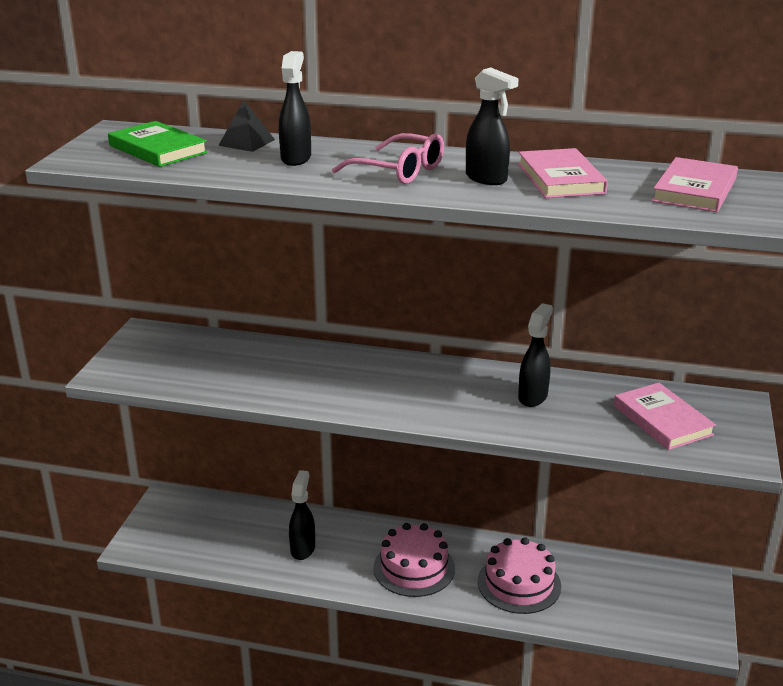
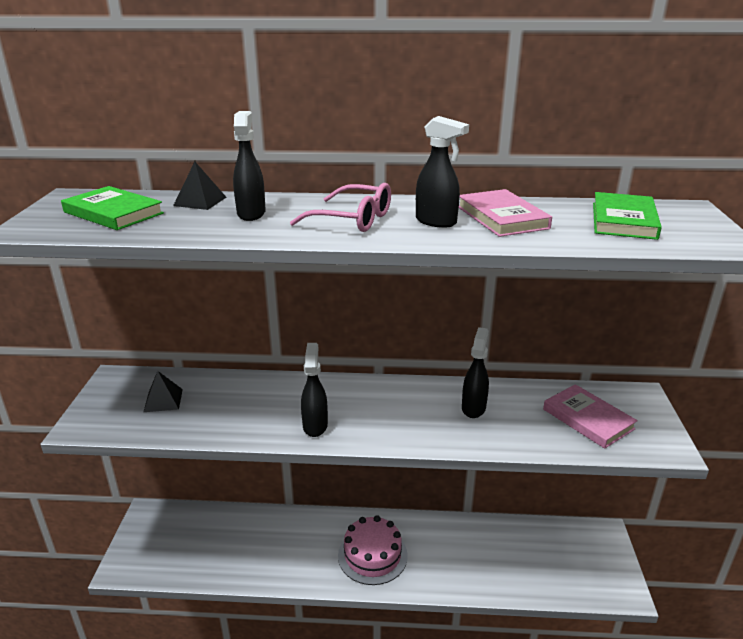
camera: 10 degrees left, 0 degrees up
(193, 358) = (163, 400): none -> black pyramid
(303, 548) = (274, 549): black spray bottle -> black spray bottle (315, 425)
(519, 583) = (462, 558): pink cake -> none
(695, 190) = (623, 220): pink book -> green book

